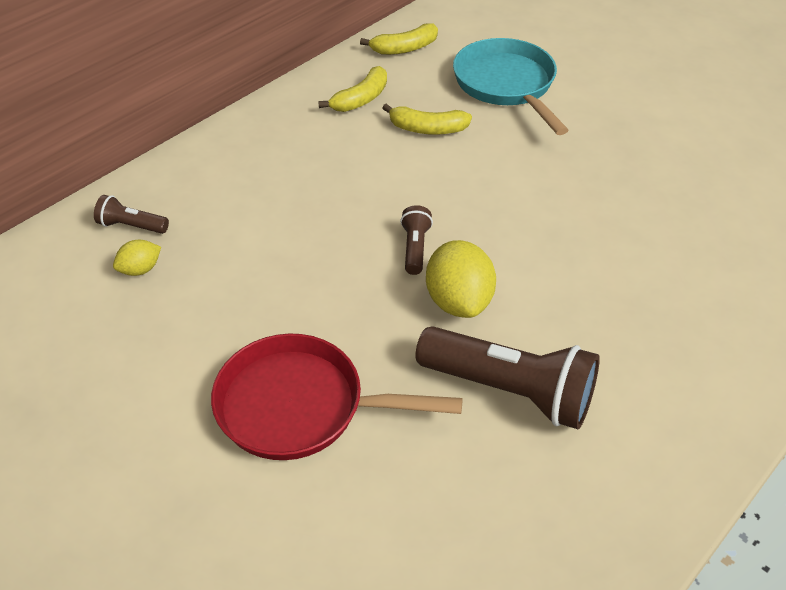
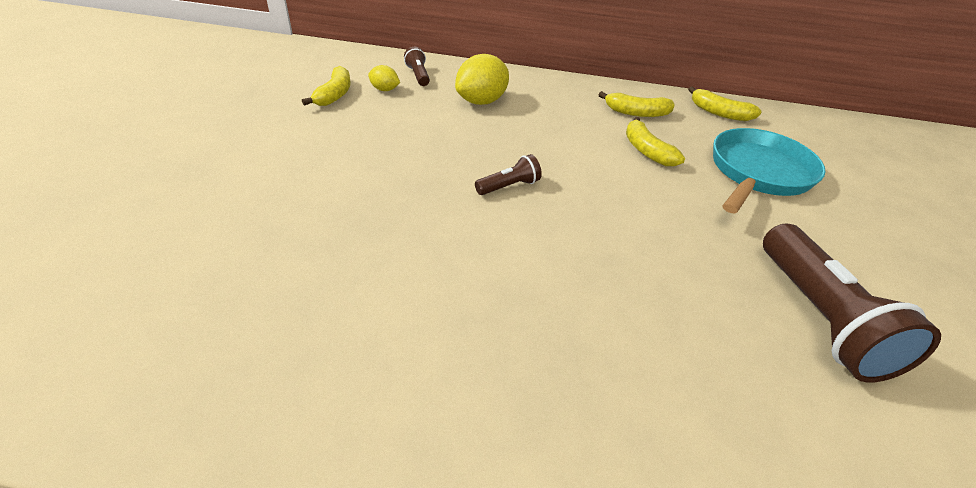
camera: 55 degrees right, 5 degrees down
(110, 321) = (334, 94): none -> yellow banana
(300, 406) = (306, 185): red pan -> none
(458, 301) = (471, 227): yellow lemon -> yellow lemon (481, 101)
(509, 391) = (390, 291): brown flashlight -> brown flashlight (819, 317)

